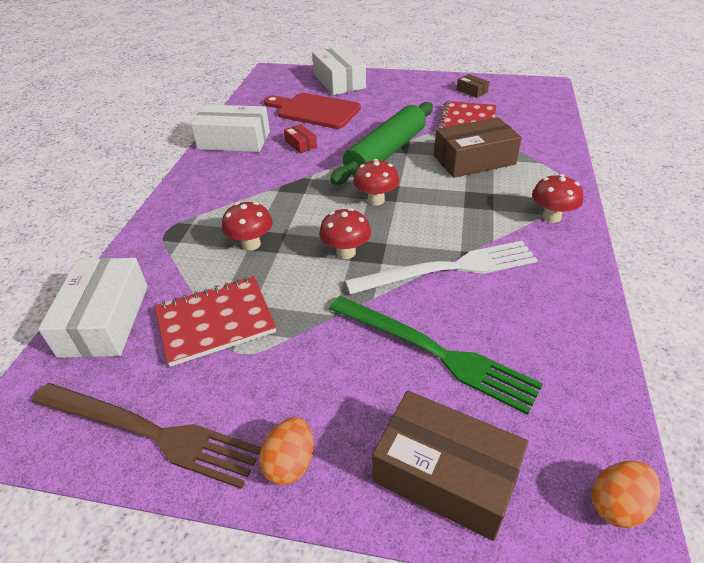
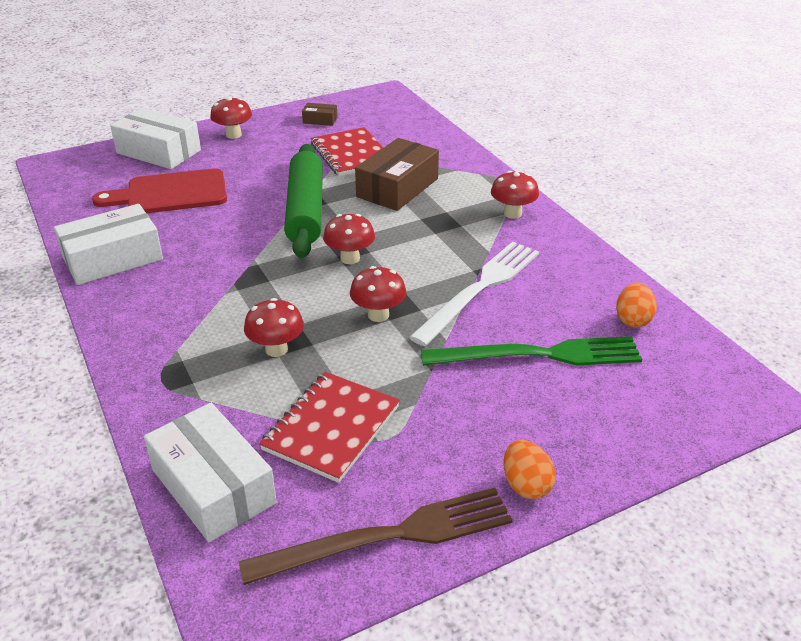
camera: 40 degrees left, 5 degrees down
(301, 144) = (201, 234): red box -> none
(399, 84) = (233, 135): none -> red mushroom
(445, 474) = (632, 427): brown box -> none
(617, 504) = (739, 383): orange egg -> orange egg (633, 320)

